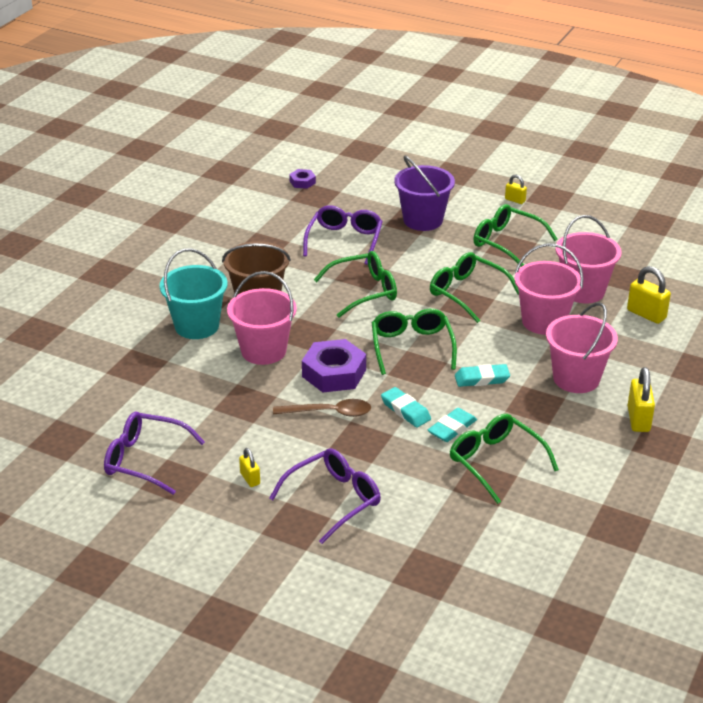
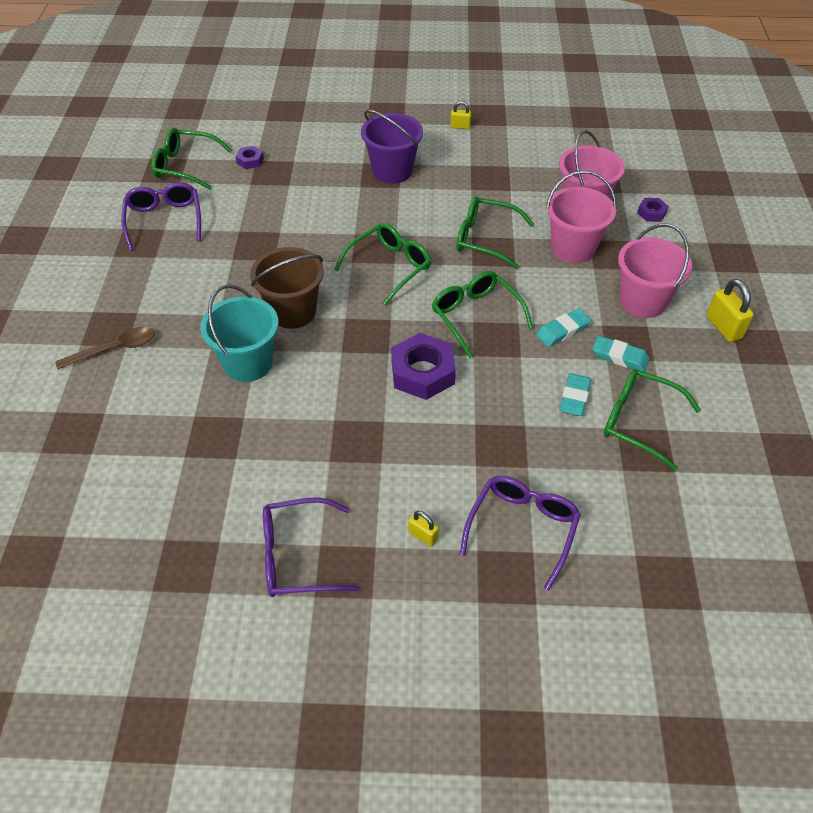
camera: 25 degrees left, 15 degrees up
(263, 351) = (336, 370): pink bucket -> none
(329, 412) = (448, 422): brown spoon -> brown spoon (114, 349)
(344, 241) = (333, 215): purple glasses -> purple glasses (164, 220)
(405, 410) = (518, 392): turquoise eraser -> turquoise eraser (620, 357)
(506, 242) = (483, 173): green glasses -> green glasses (185, 166)
(646, 314) = (651, 213): yellow padlock -> purple nut

